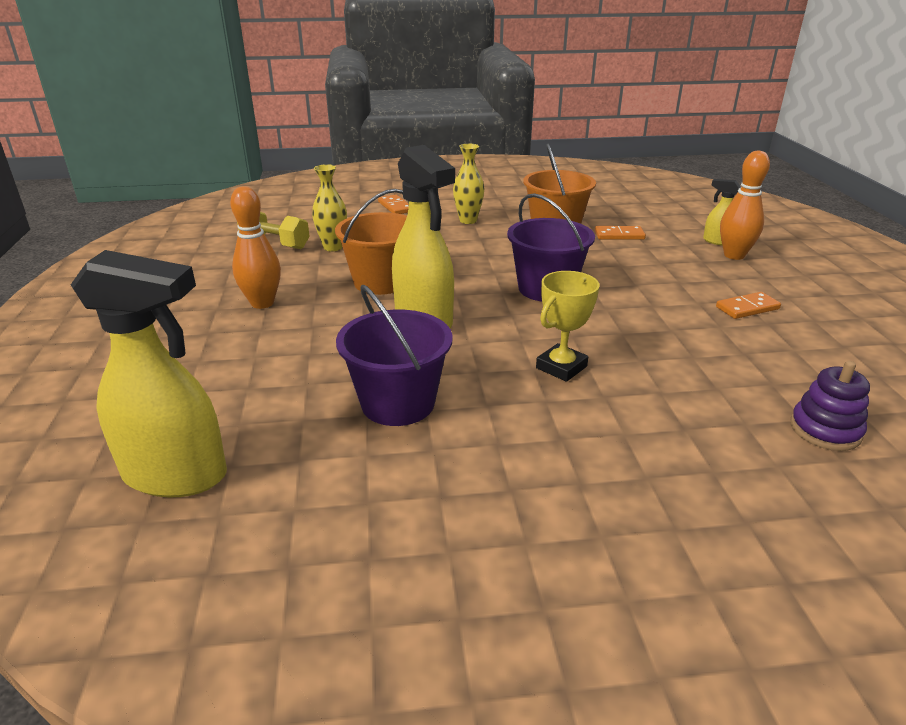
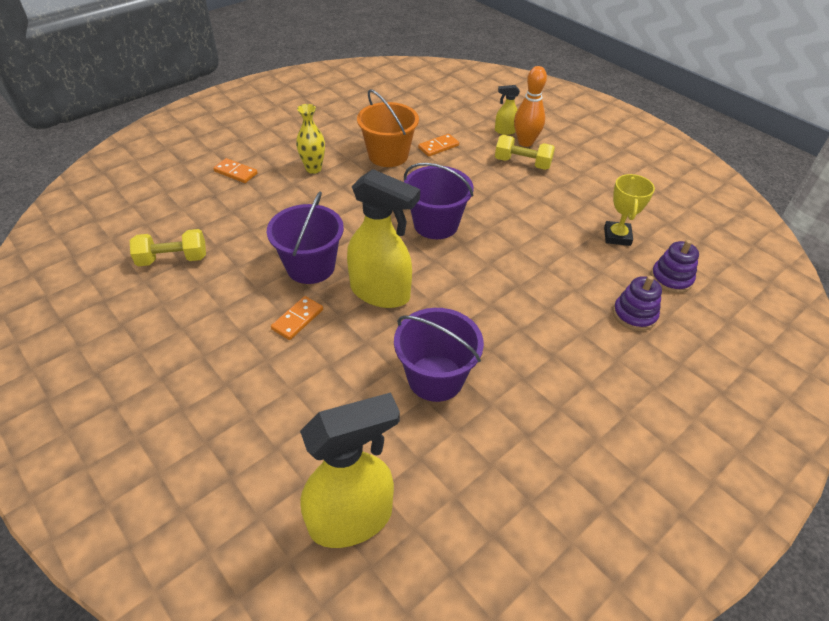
camera: 35 degrees left, 15 degrees up
(262, 303) = (237, 332): orange bowling pin -> none
(333, 247) = (230, 243): yellow vase -> none
(381, 282) = (310, 266): orange bucket -> purple bucket
(561, 367) = (506, 295): yellow trophy -> yellow trophy (617, 236)
(710, 270) = (522, 163): none -> yellow dumbbell
(723, 444) = (634, 315): none -> purple stacking toy
(747, 308) = (568, 192): orange domino -> orange domino (297, 319)

